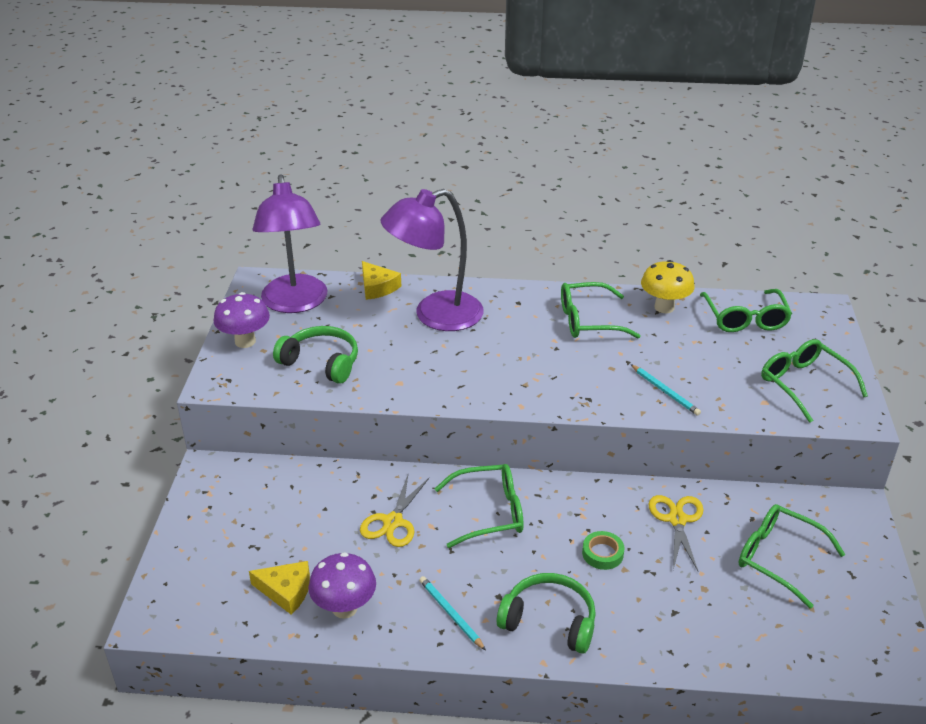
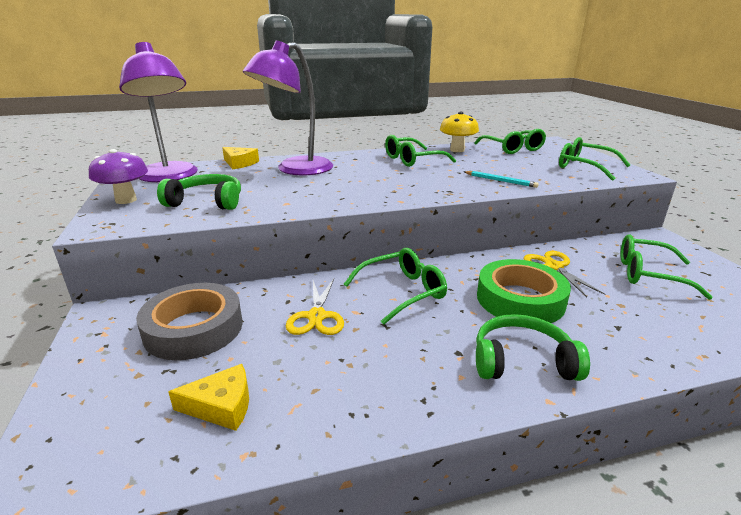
camera: 20 degrees left, 10 degrees down
(282, 507) = (194, 328): none -> grey tape
(344, 608) = (301, 406): purple mushroom -> none
(450, 614) = (422, 380): turquoise pencil -> none
(602, 553) = (520, 299): green tape -> green tape, size x2.22

